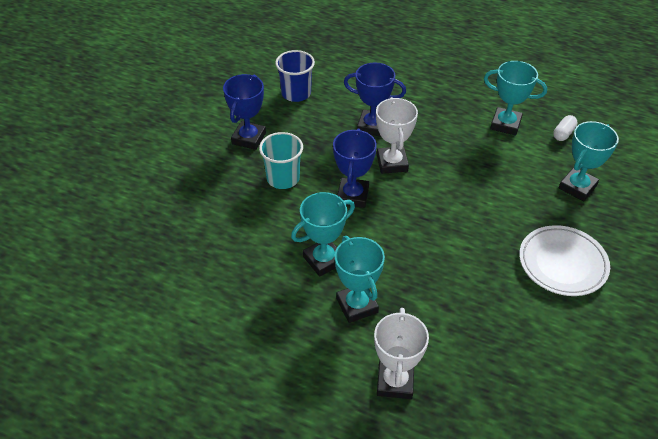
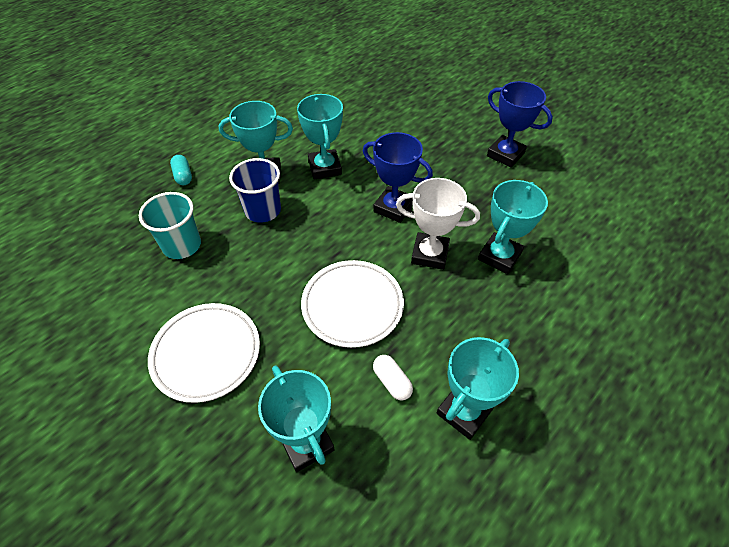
camera: 110 degrees right, 5 degrees up
(283, 178) = (438, 165): turquoise cup -> turquoise cup (182, 245)
(296, 93) = (576, 205): blue cup -> blue cup (263, 210)
(372, 126) = (499, 256): blue trophy -> turquoise trophy
(395, 382) = (183, 176): white trophy -> turquoise capsule
(466, 194) = (352, 305): none -> white plate
(563, 133) = (419, 490): white capsule -> white capsule (392, 382)

